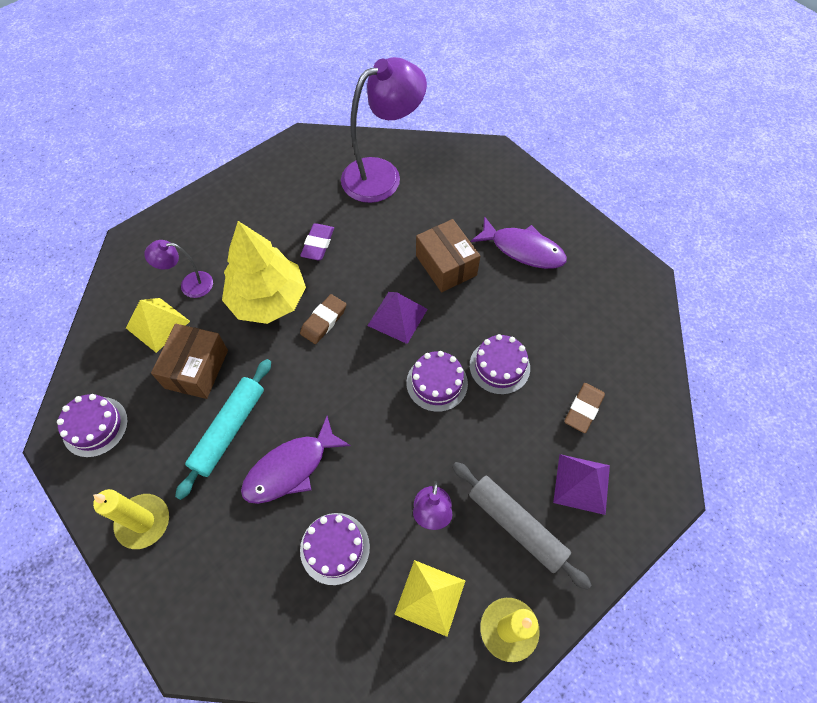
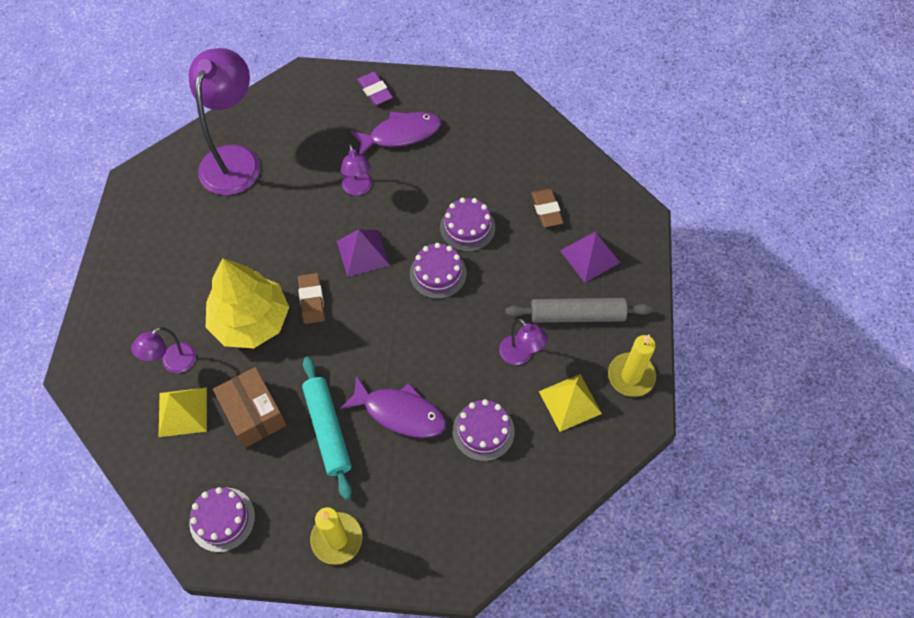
camera: 45 degrees left, 0 degrees up
(290, 468) = (400, 413): purple fish -> purple fish turned 75 degrees counterclockwise
(318, 244) = (243, 250): purple eraser -> purple eraser (375, 91)
(446, 265) = (358, 189): brown box -> purple lamp

